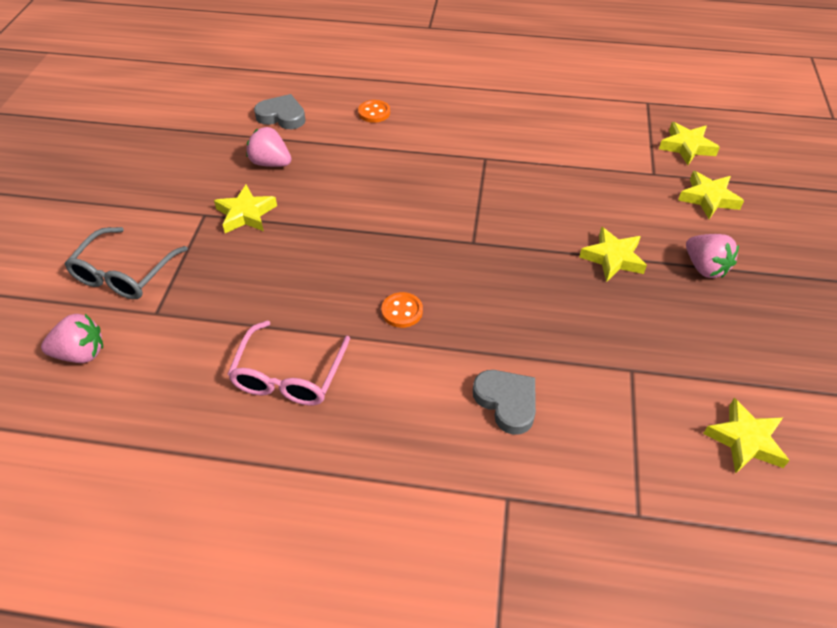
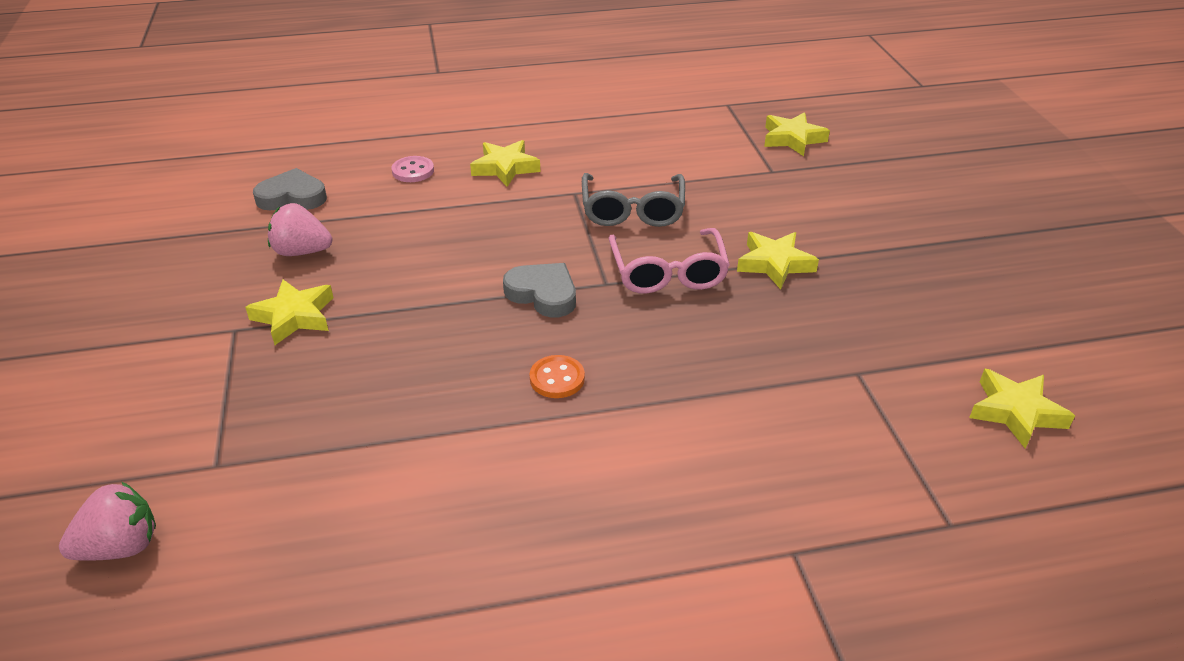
camera: 20 degrees left, 10 degrees down
(124, 274) = (145, 429): grey glasses -> grey glasses (632, 211)
(288, 376) = (445, 493): pink glasses -> pink glasses (668, 273)
(374, 112) = (413, 171): orange button -> pink button
(507, 402) = (736, 446): grey heart -> grey heart (543, 294)
(705, 267) = (877, 251): pink strawberry -> none
(708, 198) = (842, 183): yellow star -> yellow star (505, 168)

